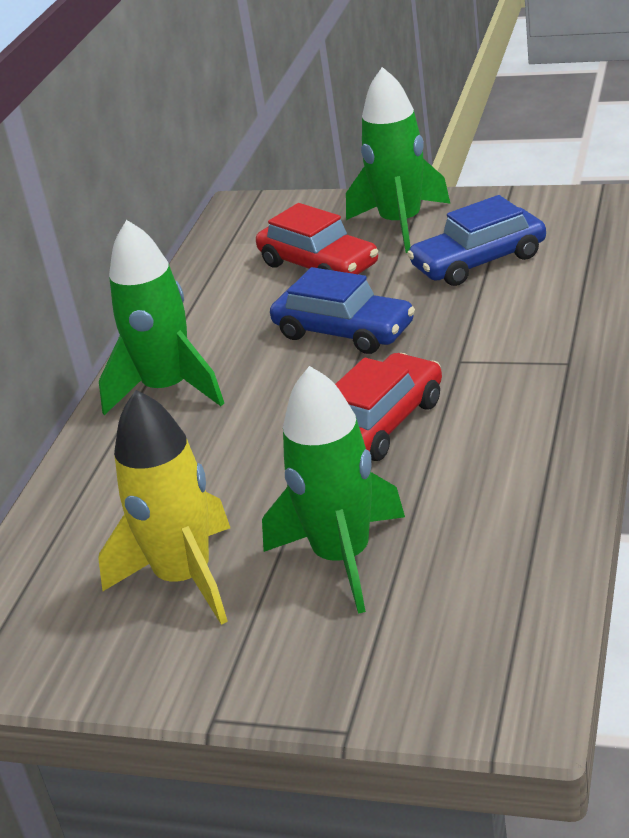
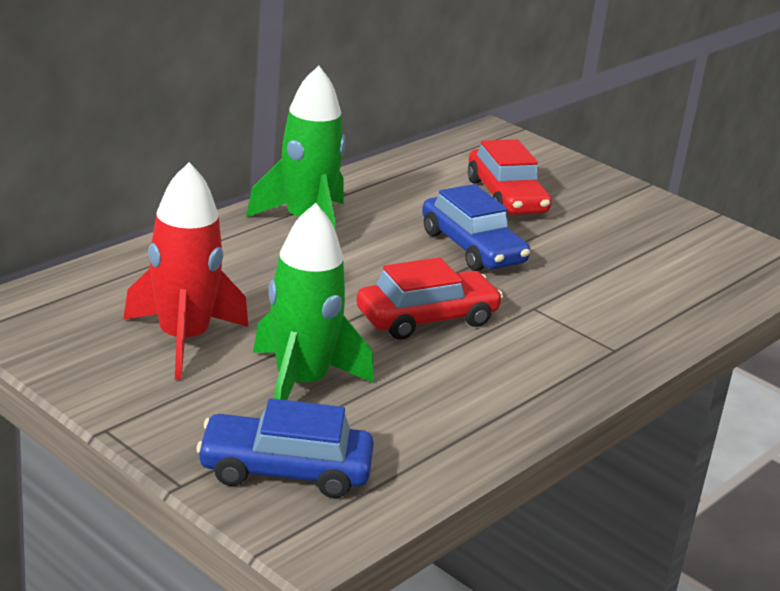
camera: 20 degrees right, 5 degrees down
(185, 578) = (183, 340): yellow rocket -> red rocket
(401, 224) = (601, 199): green rocket -> none
(478, 261) = (629, 251): blue car -> blue car (285, 470)

